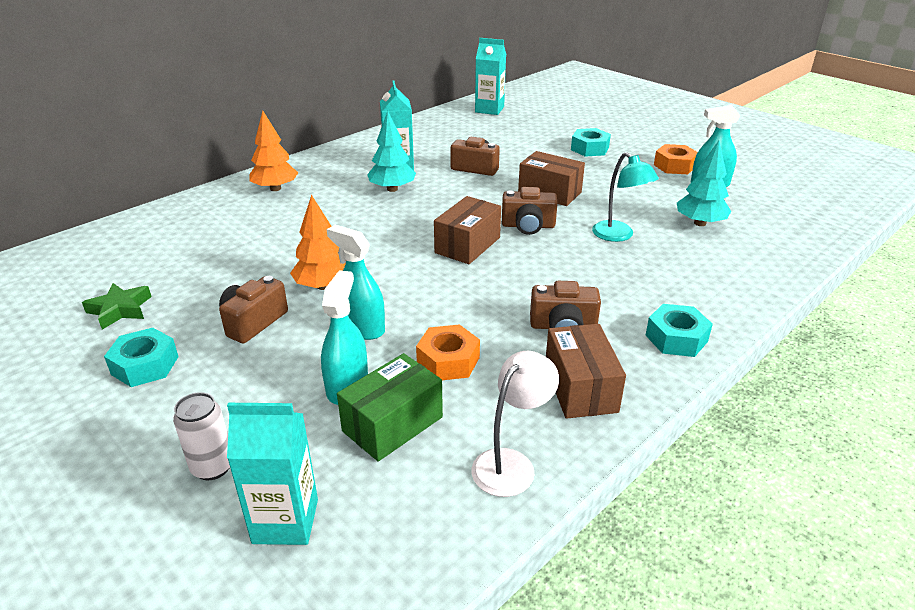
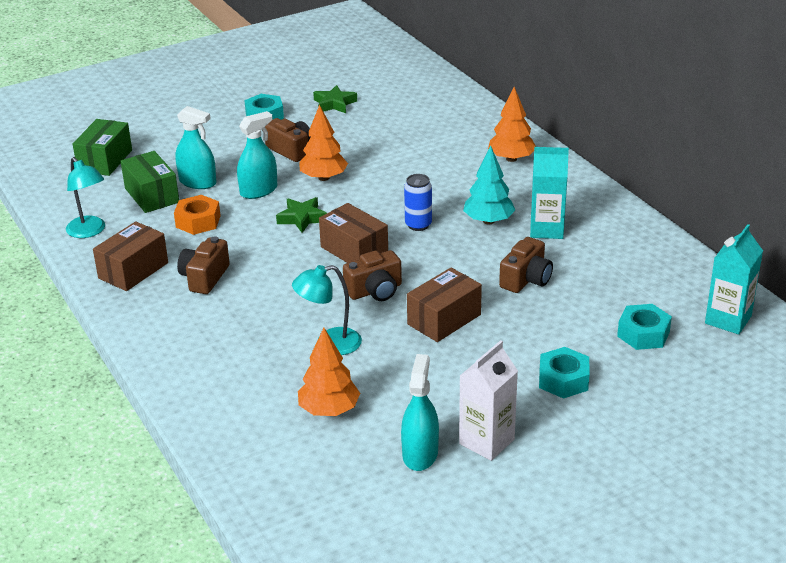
camera: 105 degrees right, 0 degrees up
(212, 467) = (159, 140): white can -> none
(285, 521) = (105, 160): turquoise carton -> green box
(409, 219) = (418, 225): none -> blue can
(417, 285) = (302, 218): none -> green star
(511, 463) = (89, 231): white lamp -> turquoise lamp
(528, 226) = (375, 291): brown camera -> brown camera turned 135 degrees counterclockwise
(580, 388) = (133, 270): brown box -> brown box turned 60 degrees counterclockwise
(674, 166) = (486, 441): orange nut -> white carton
(676, 338) = (155, 330): turquoise nut -> turquoise nut (643, 334)
(700, 223) = (329, 410): turquoise tree -> orange tree

